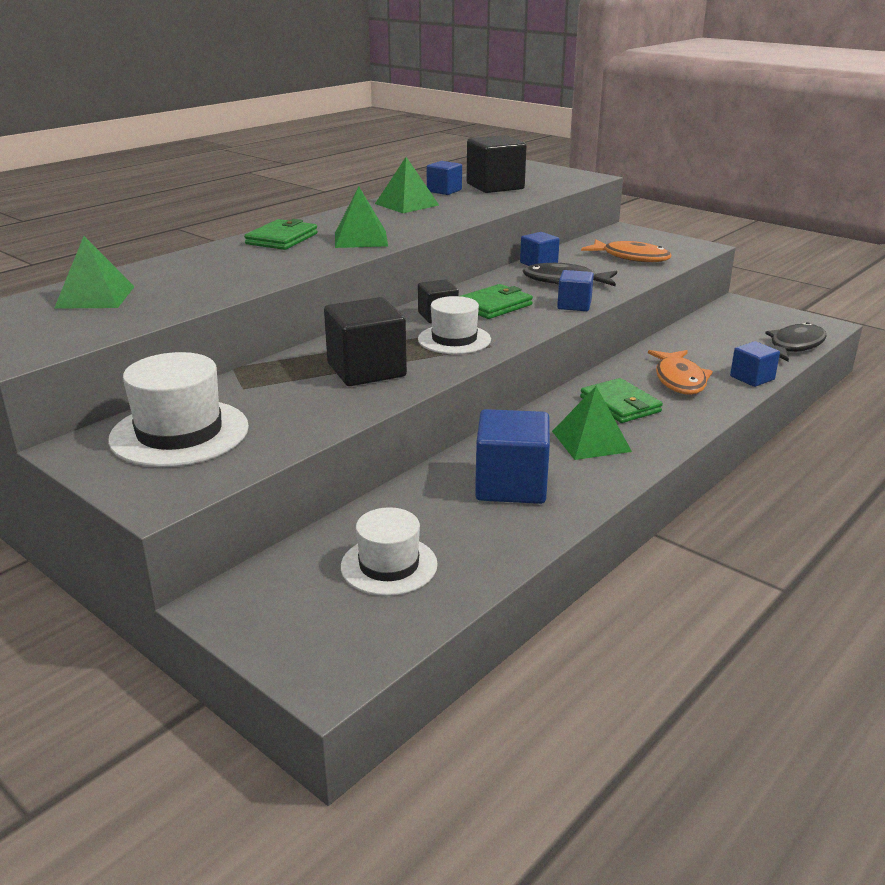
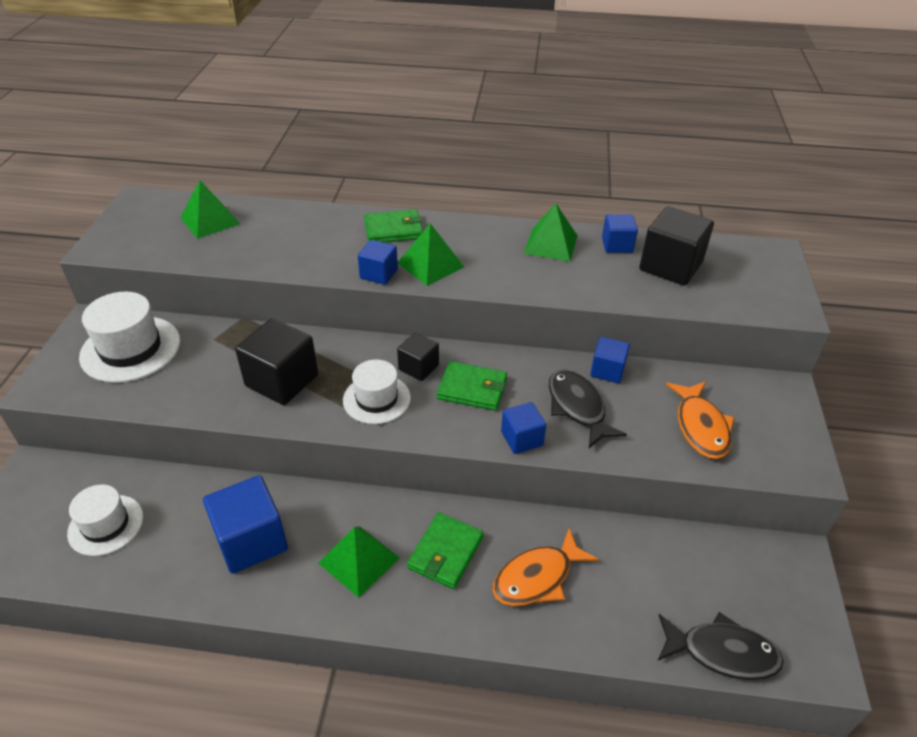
camera: 55 degrees right, 15 degrees up
(752, 378) = (595, 639): blue cube -> blue cube (379, 274)

